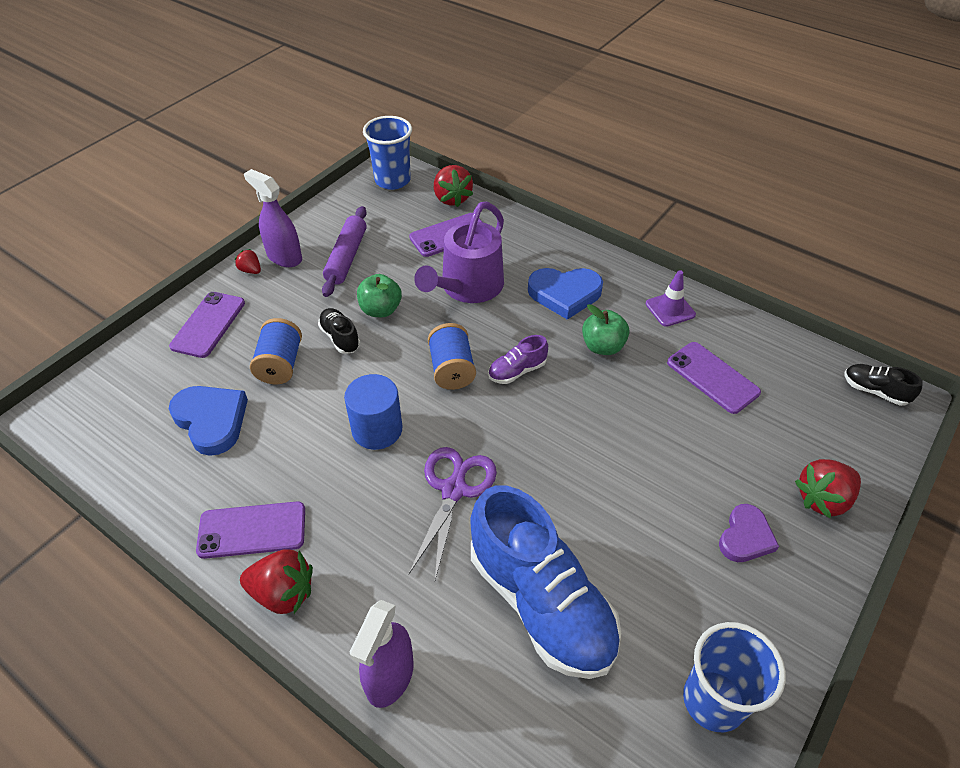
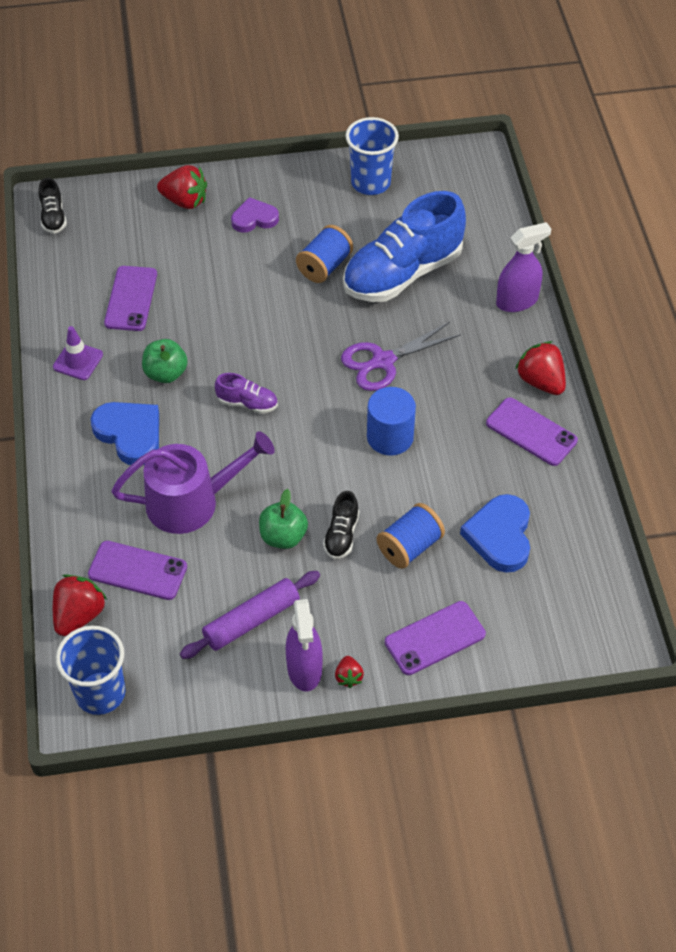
camera: 135 degrees left, 5 degrees up
(452, 369) = (290, 440): blue spool -> blue spool (324, 266)
(541, 602) = (402, 273): blue shoe -> blue shoe turned 135 degrees counterclockwise

